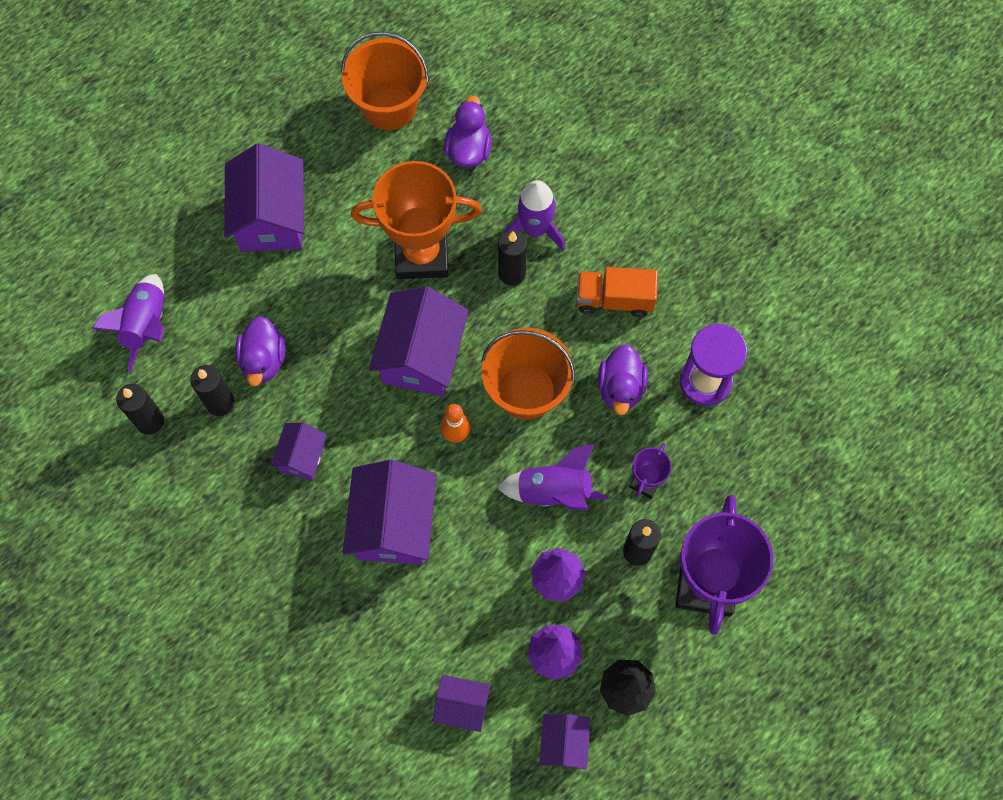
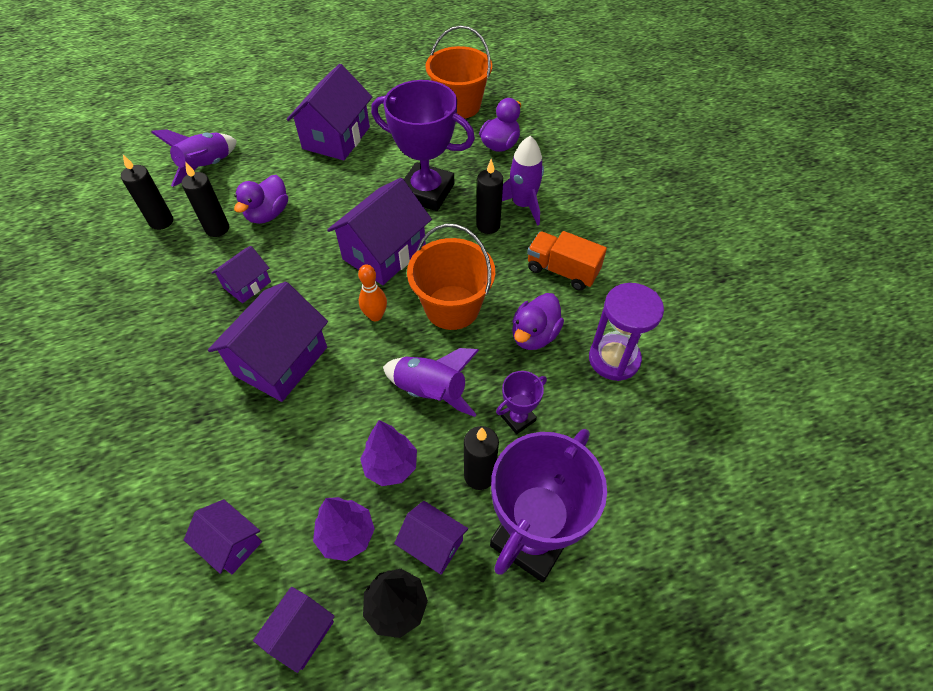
camera: 25 degrees right, 15 degrees down
(421, 255) = (426, 192): orange trophy -> purple trophy
(628, 628) = (432, 544): none -> purple house

